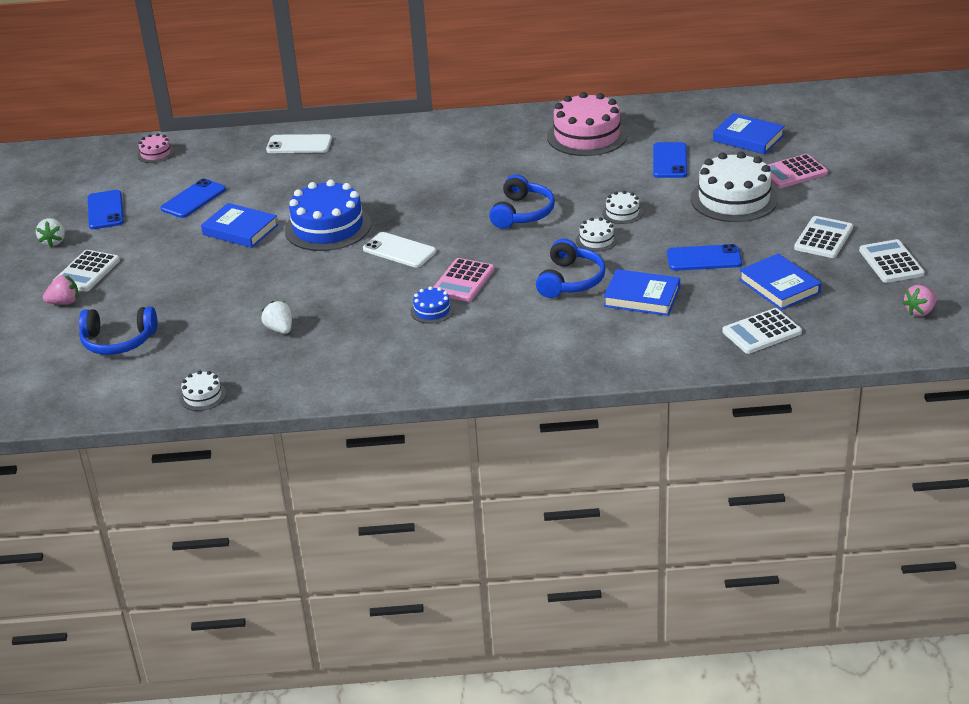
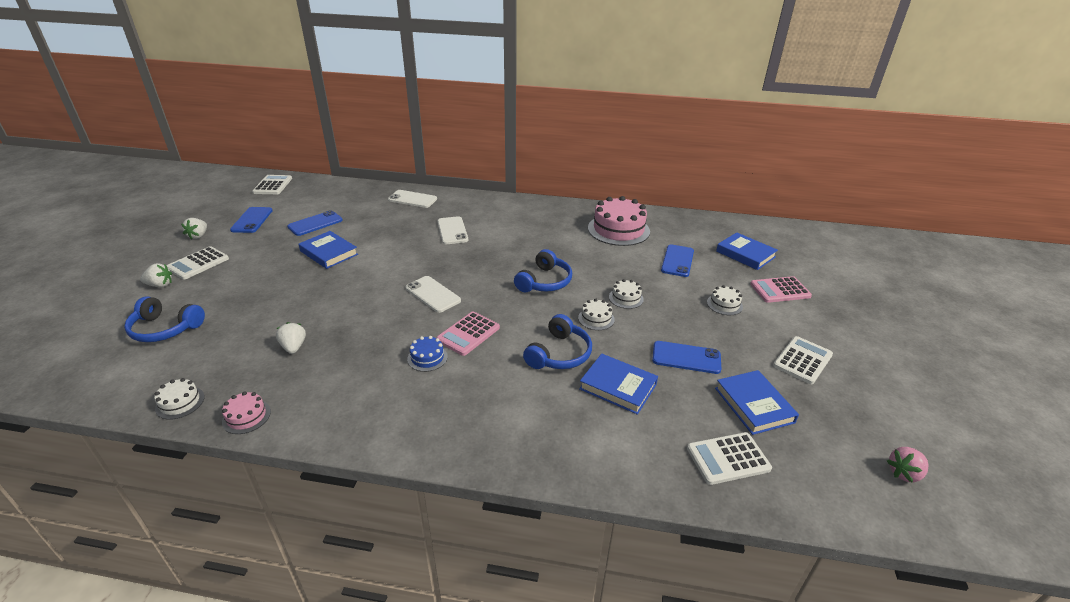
camera: 10 degrees right, 0 degrees up
(64, 302) = (160, 285): pink strawberry -> white strawberry
(156, 153) = (317, 188): pink cake -> pink cake (246, 416)
(328, 227) = (392, 263): blue cake -> none
(378, 175) = (452, 231): none -> white phone
(734, 199) = (724, 304): white cake -> white cake, size x0.47
(891, 262) = (870, 402): white calculator -> white calculator (273, 185)

